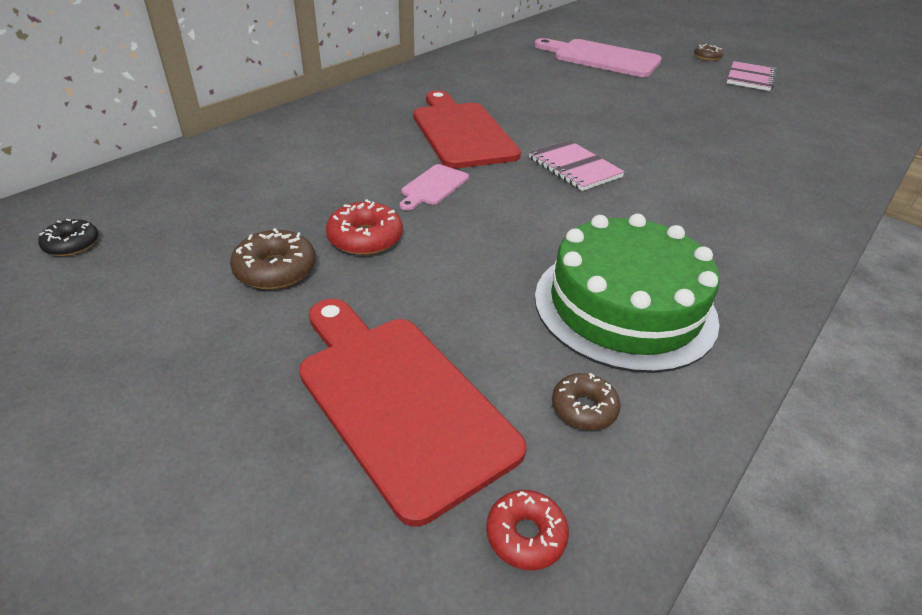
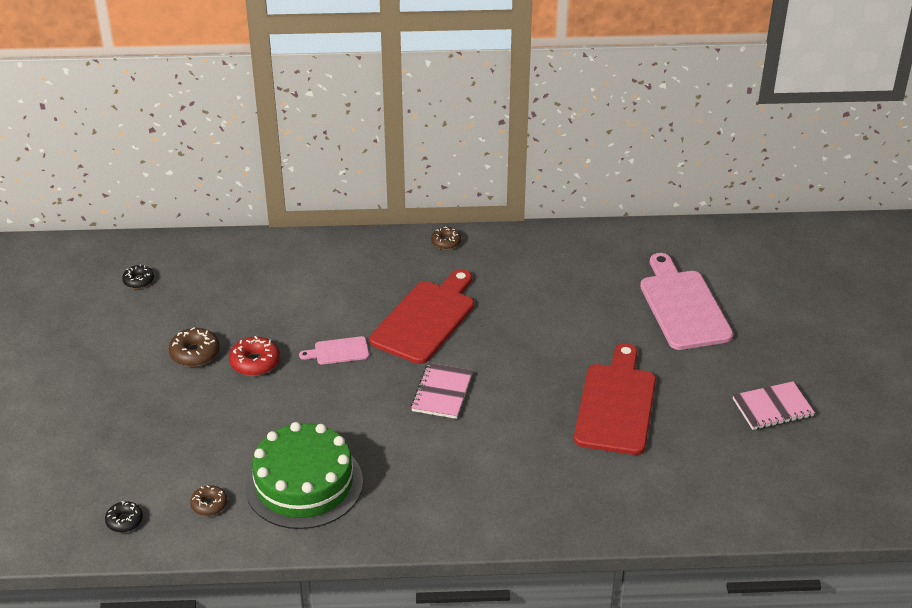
camera: 50 degrees right, 0 degrees up
(398, 401) = (154, 448): red cutting board -> red cutting board (616, 405)
(525, 535) = (124, 521): red donut -> black donut
(707, 57) = (792, 362): brown donut -> brown donut (446, 242)

